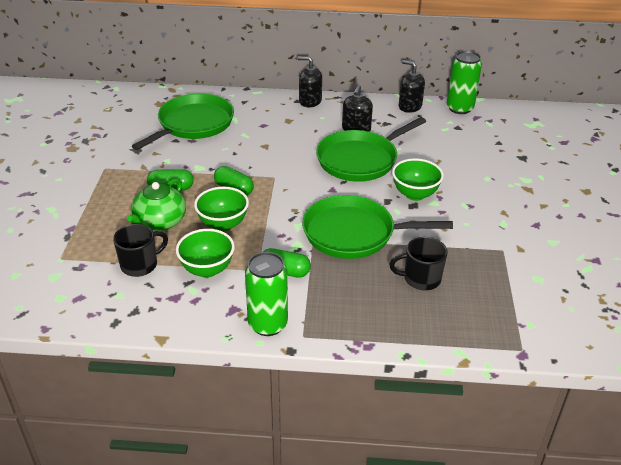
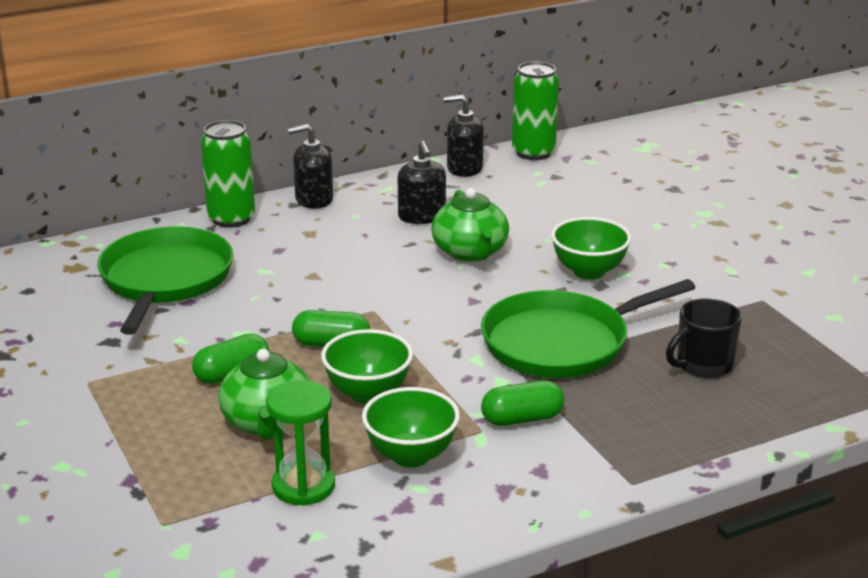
camera: 30 degrees left, 10 degrees down
(140, 265) = (303, 486): black mug -> green hourglass
(268, 324) = (571, 488): green can -> green can (231, 218)
(360, 160) = (470, 252): green pan -> green teapot

